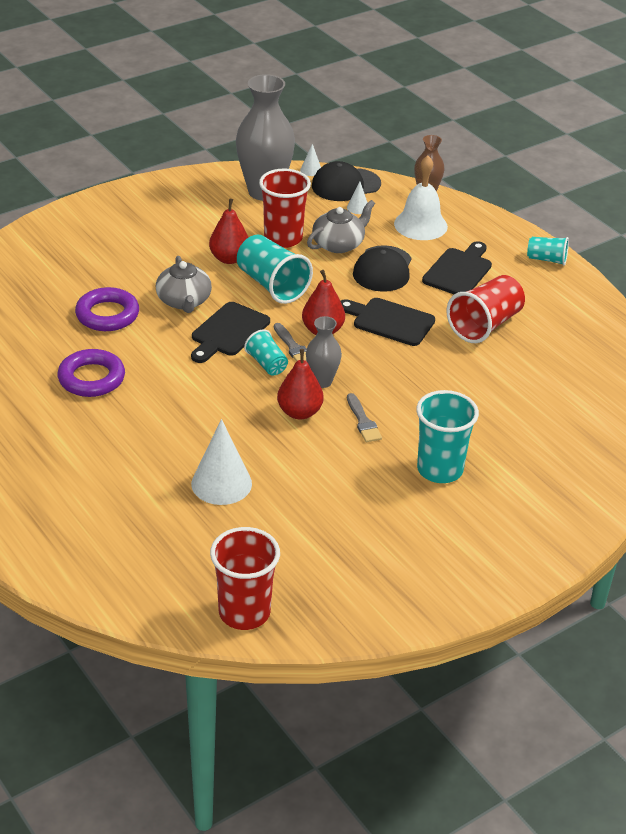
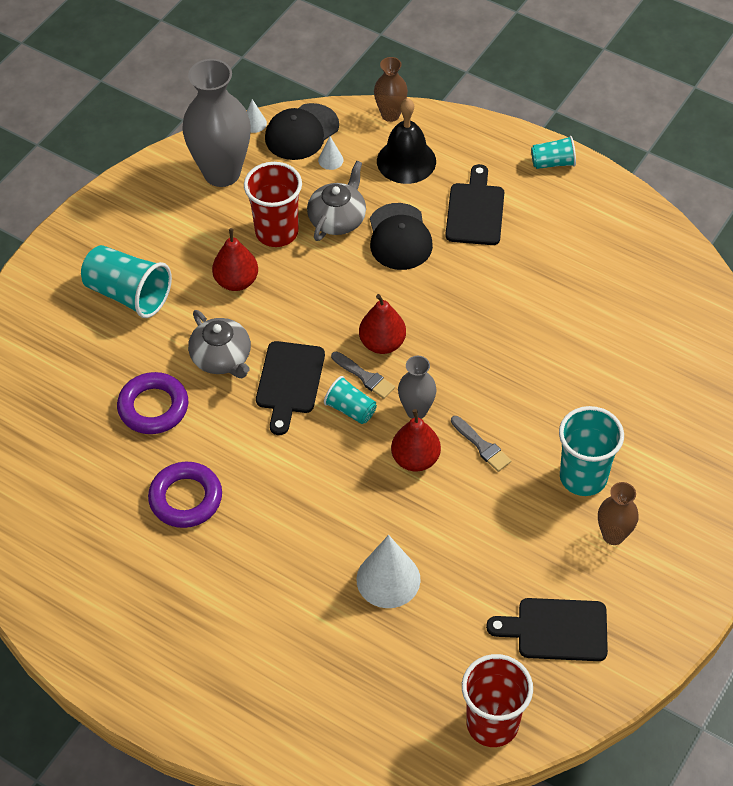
camera: 20 degrees left, 15 degrees up
(272, 285) = (299, 301): turquoise cup -> turquoise cup (128, 294)
(389, 321) = (441, 305): black cutting board -> black cutting board (556, 630)
(420, 225) = (406, 161): white bell -> black bell
(441, 518) = (613, 535): none -> brown vase
(485, 325) = (535, 274): red cup -> none

